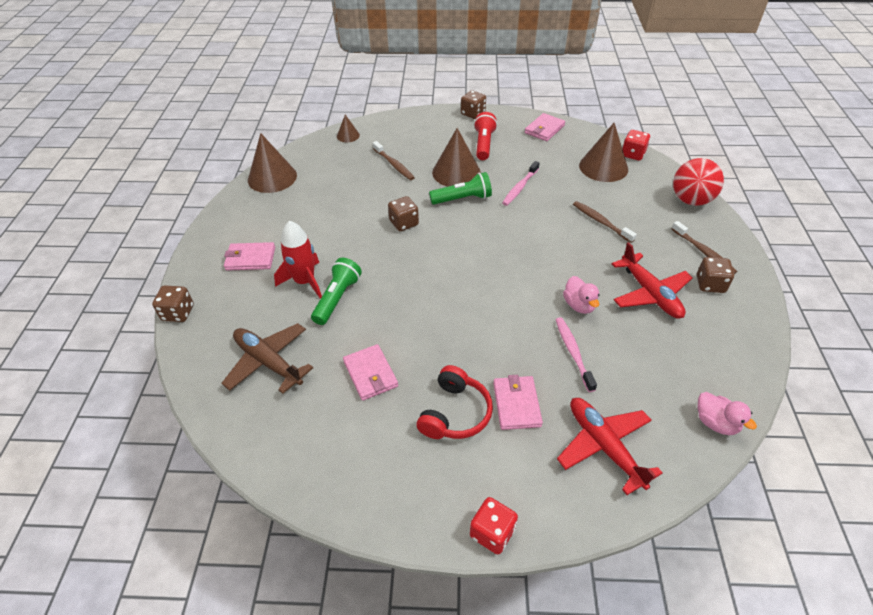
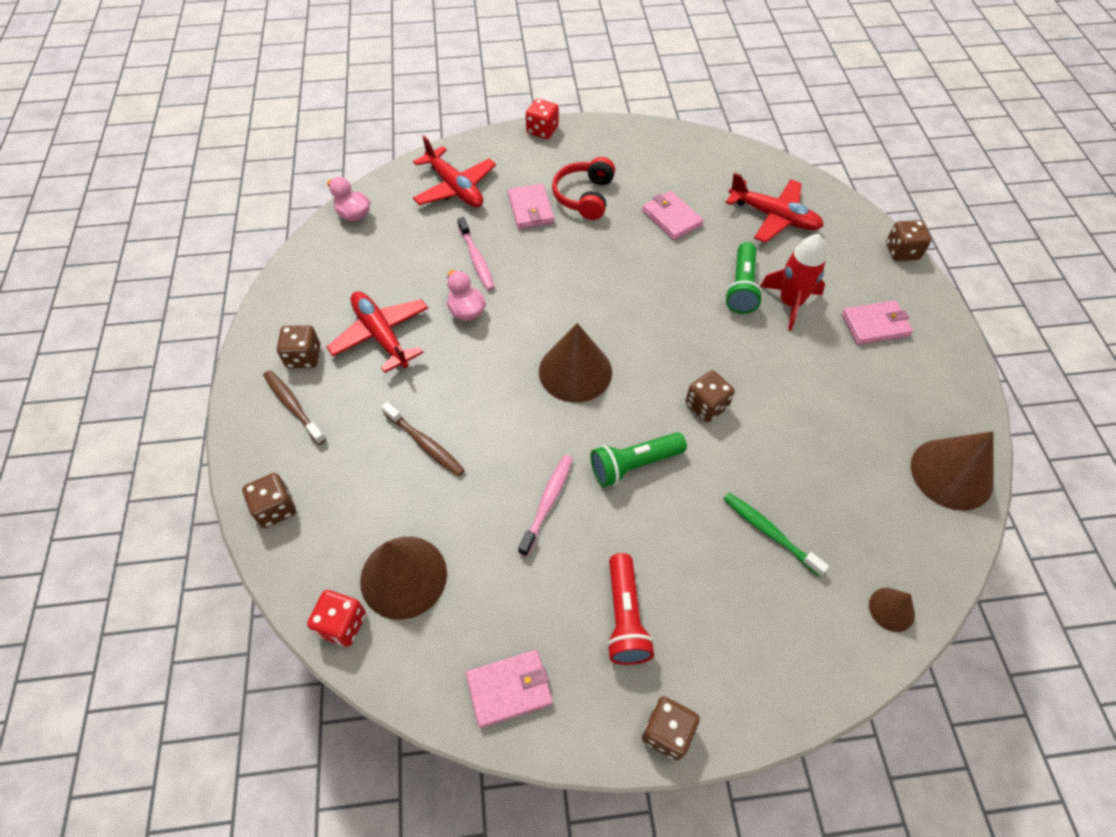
camera: 170 degrees right, 10 degrees up
(268, 362) = (774, 217): brown plane -> red plane
(394, 165) = (769, 533): brown toothbrush -> green toothbrush
(456, 172) = (658, 527): brown cone -> brown cone (575, 371)
(544, 129) = (509, 689): pink wallet -> pink wallet turned 45 degrees clockwise
(691, 200) = (275, 508): red ball -> brown dice

